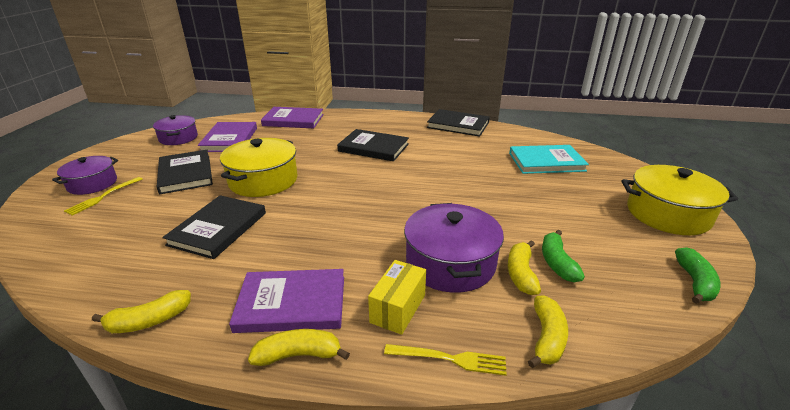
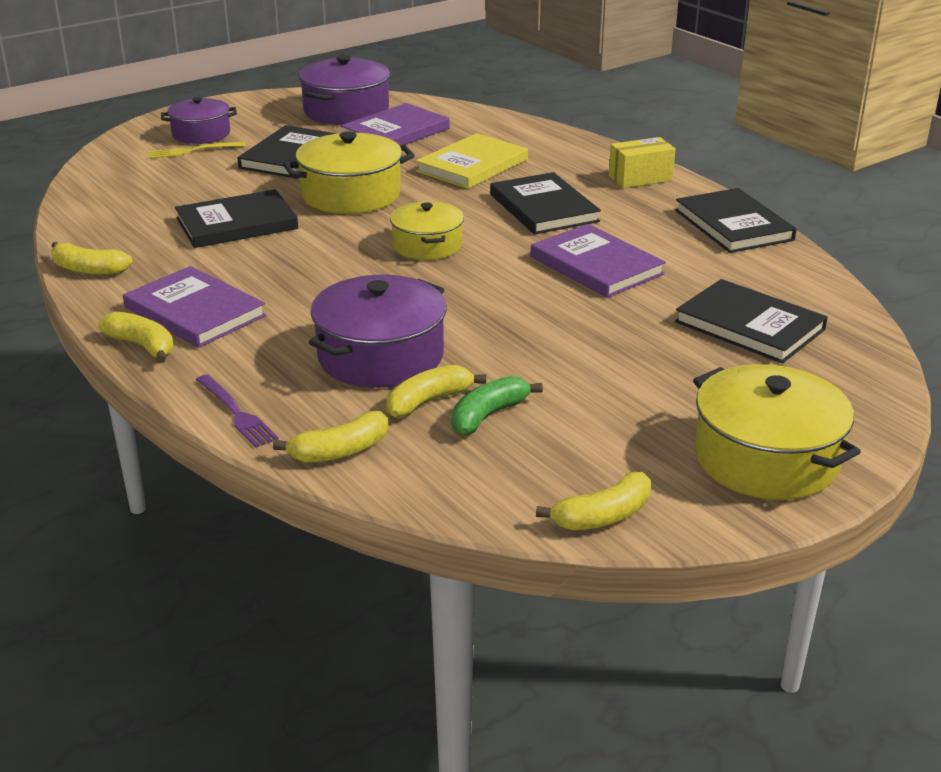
camera: 45 degrees right, 0 degrees up
(178, 138) = (346, 110): purple pot -> purple pot, size x1.55
(293, 120) = (512, 133): purple book -> purple book (596, 265)
(302, 141) = (472, 165): none -> yellow book
(355, 189) = (427, 245): none -> yellow pot
(398, 308) = (264, 361): yellow box -> yellow box (640, 178)
(450, 359) = (236, 413): yellow fork -> purple fork
(546, 162) = (749, 325): turquoise book -> black book
(695, 282) = (603, 516): green banana -> yellow banana

